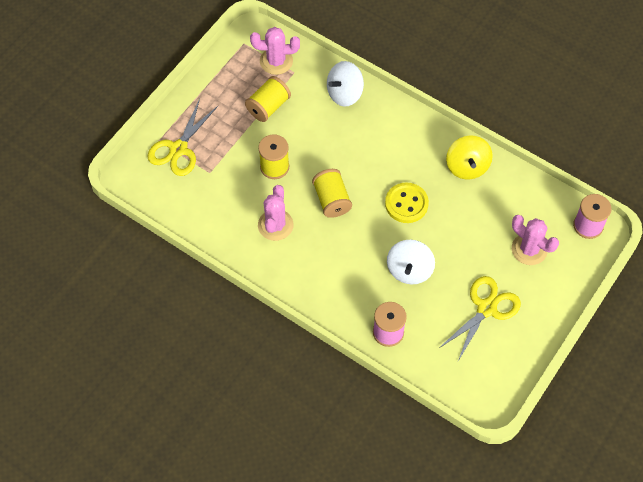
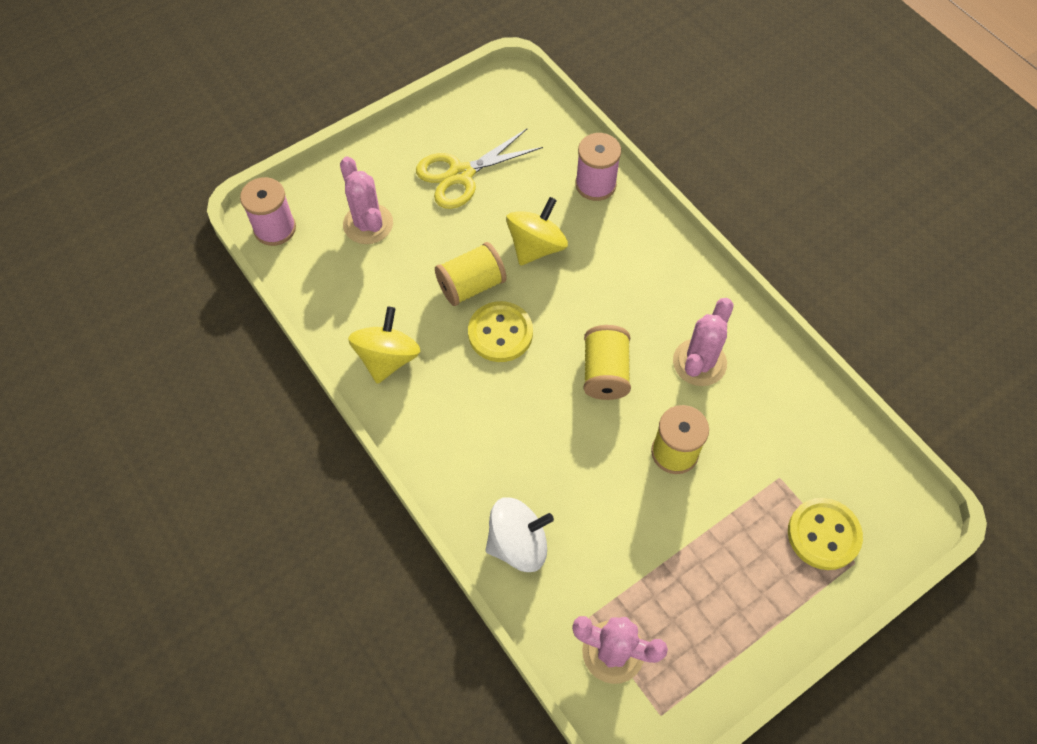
camera: 160 degrees left, 0 degrees up
(178, 149) = (823, 535): yellow scissors -> yellow button
(268, 106) = (654, 563): yellow spool -> yellow spool (471, 285)
(409, 270) = (536, 247): white spinning top -> yellow spinning top

